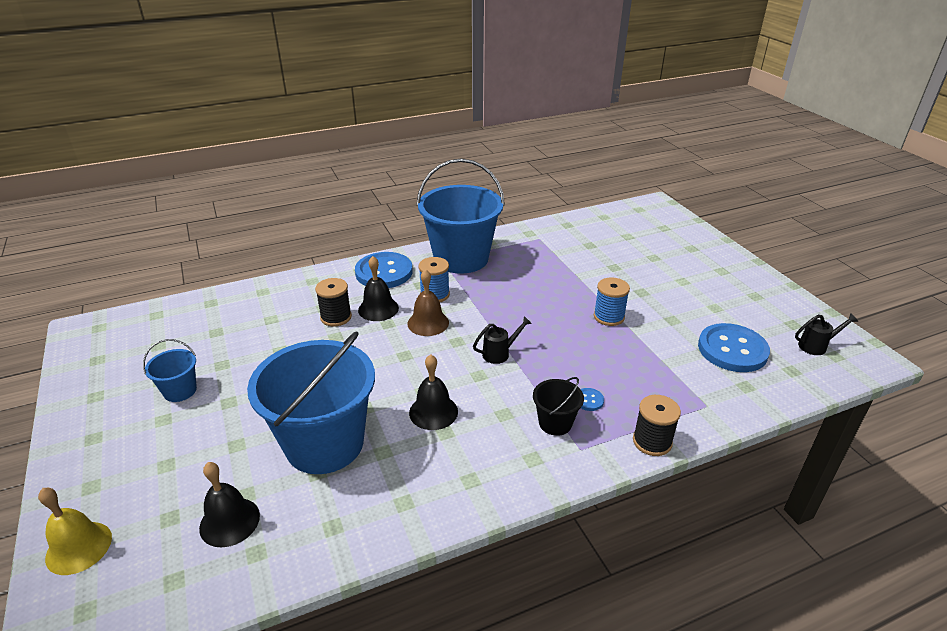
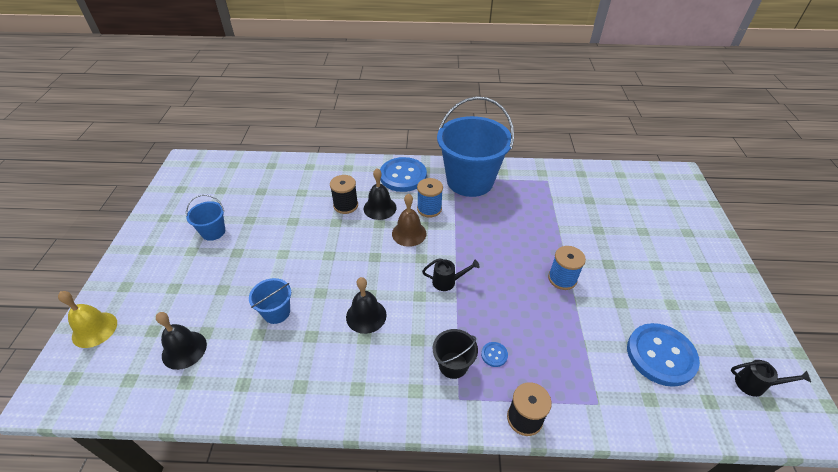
camera: 25 degrees right, 10 degrees up
(324, 443) = (276, 312): blue bucket -> blue bucket, size x0.44

